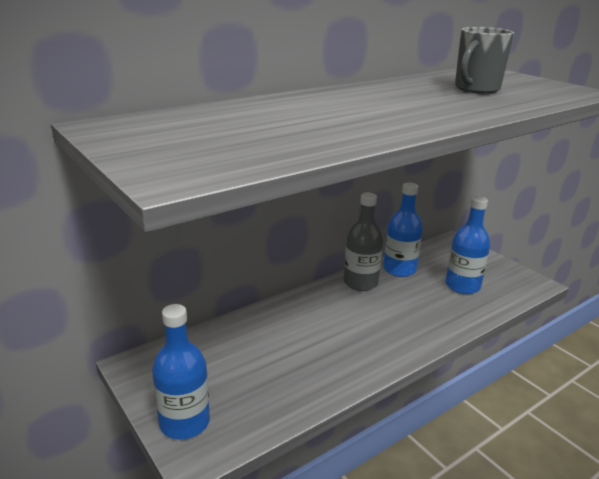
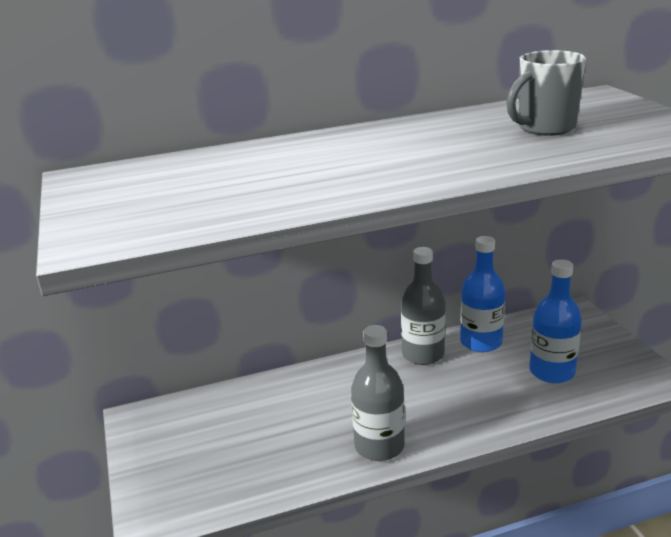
camera: 20 degrees right, 0 degrees up
(184, 422) = (156, 485): blue bottle -> none
(366, 359) = (379, 446): none -> grey bottle

